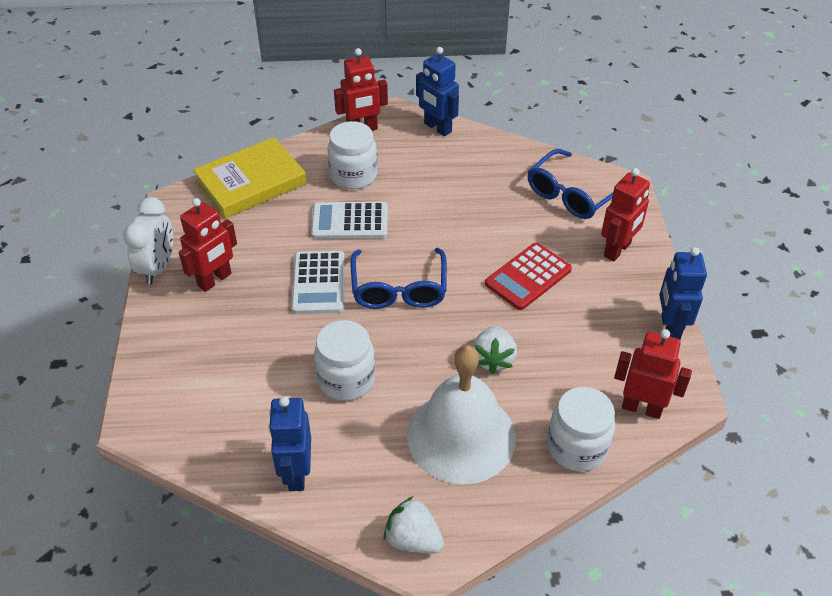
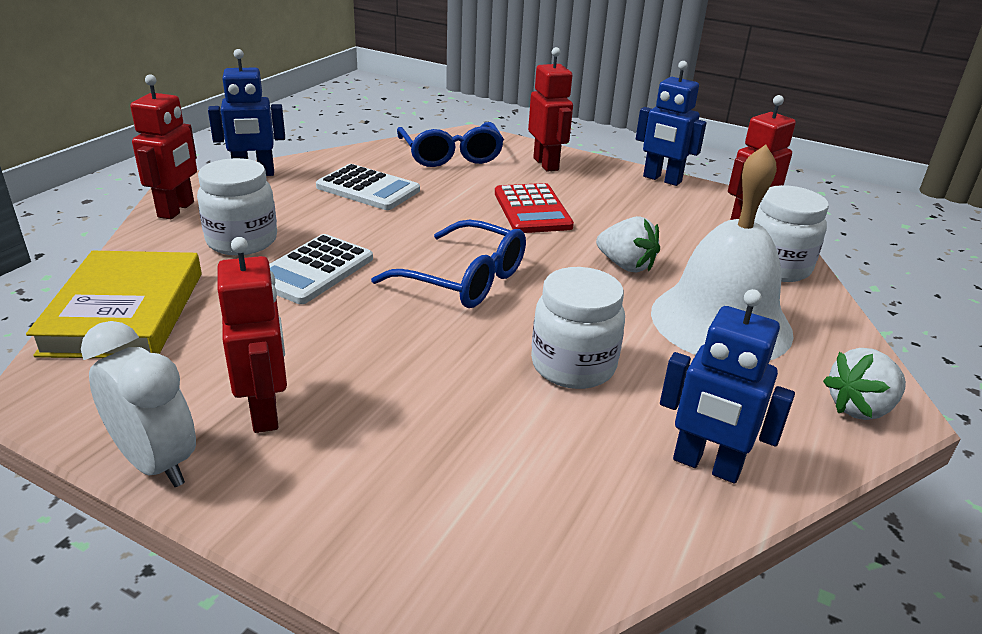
camera: 60 degrees left, 15 degrees down
(318, 283) = (387, 327): white calculator -> white calculator (368, 189)

